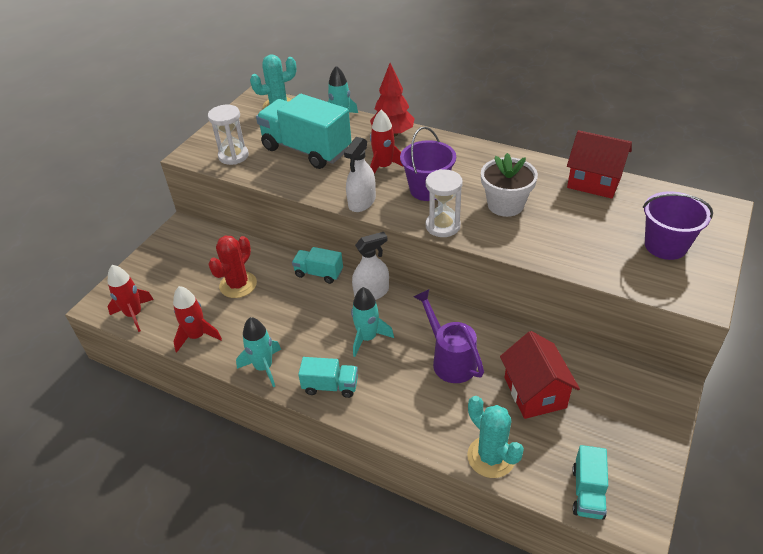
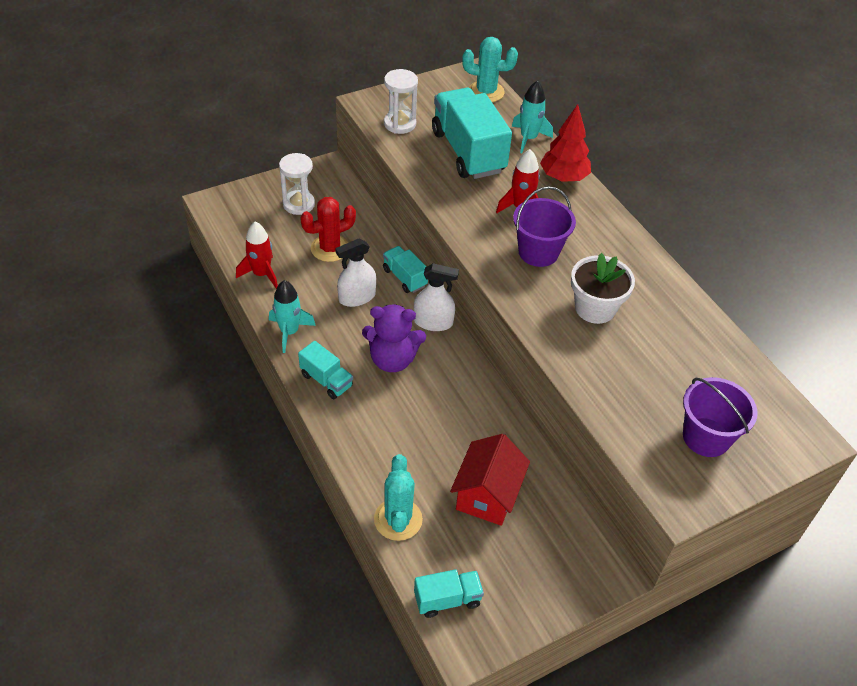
camera: 30 degrees right, 5 degrees up
(134, 314) = (230, 226): red rocket -> none
(362, 202) = (467, 231): white spray bottle -> white spray bottle (357, 297)
(367, 338) = (392, 359): turquoise rocket -> purple teddy bear
(442, 226) = (515, 294): white hourglass -> white hourglass (298, 204)
(449, 359) = (443, 421): purple watering can -> none
(587, 492) = (447, 599): turquoise truck -> turquoise truck turned 150 degrees counterclockwise
(594, 182) = (708, 336): red house -> none

